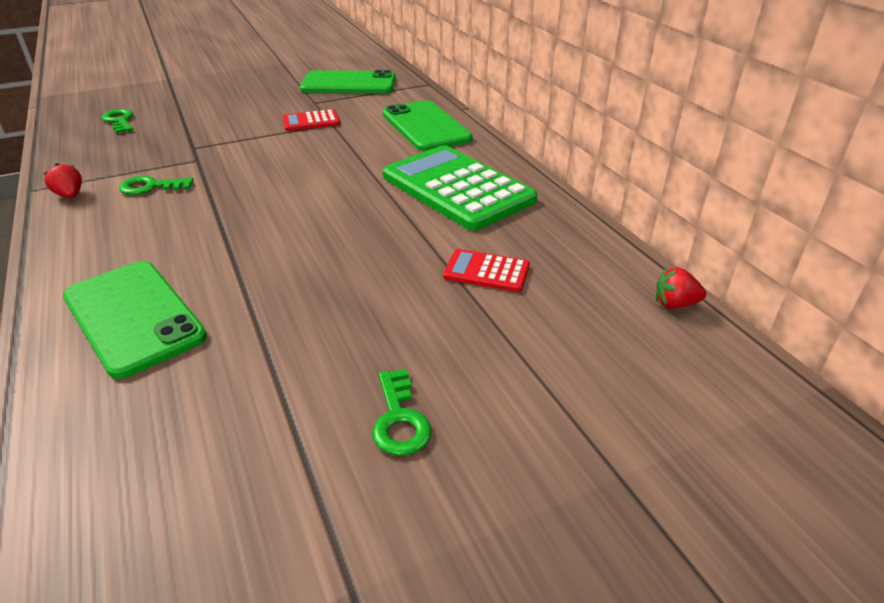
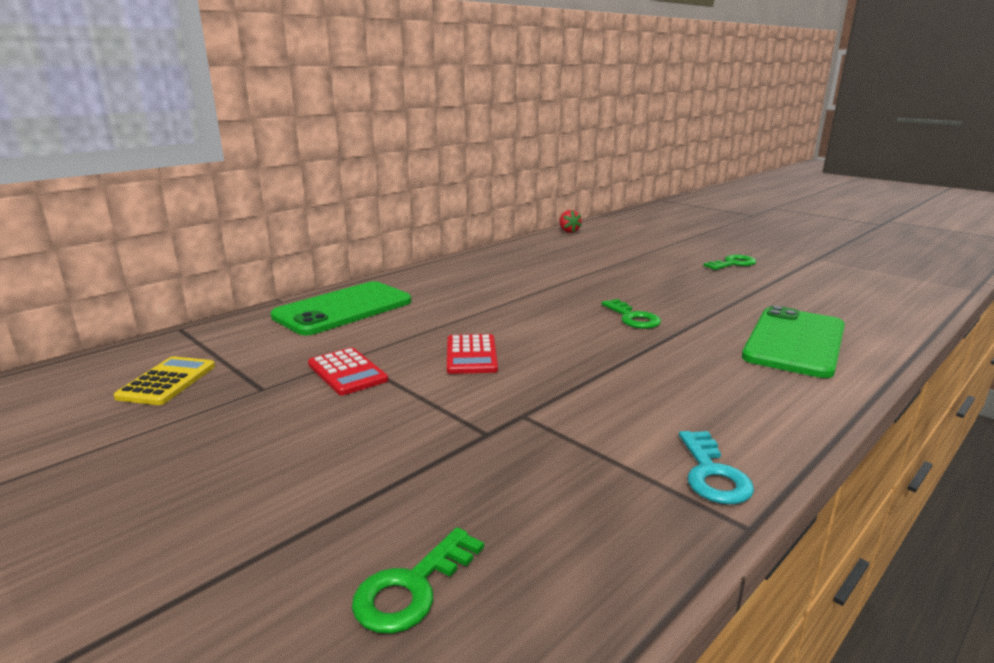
camera: 110 degrees left, 15 degrees down
(70, 195) = (712, 474): red strawberry -> turquoise key
(151, 187) = (622, 418): green key -> green key (633, 318)
(348, 84) = (167, 381): green phone -> yellow calculator
(457, 188) = (481, 281): green calculator -> none
(486, 271) = (588, 262): red calculator -> red calculator (471, 355)

